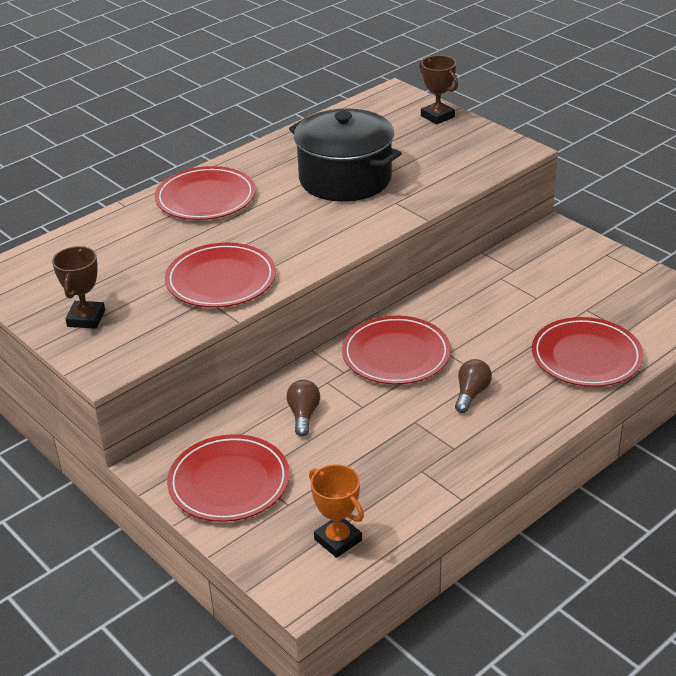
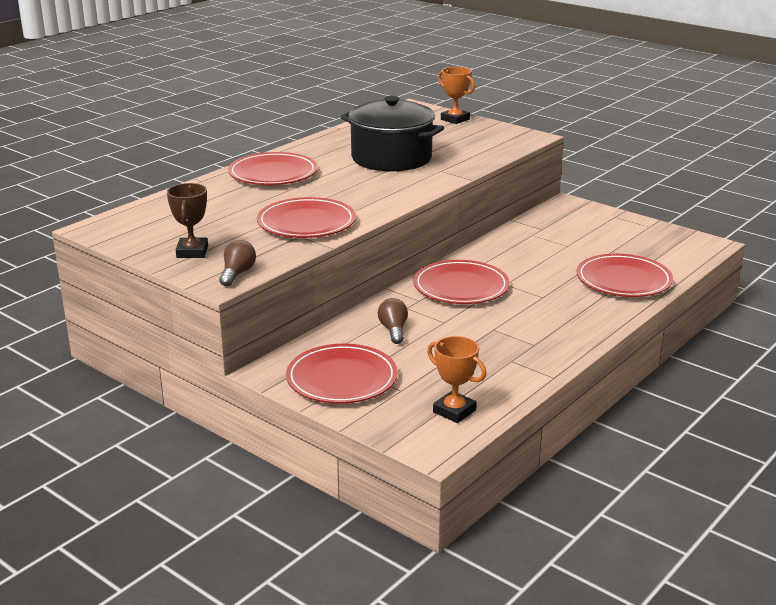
camera: 10 degrees left, 10 degrees down
(437, 116) = (455, 119): brown trophy -> orange trophy
(471, 394) = (535, 308): brown light bulb -> brown light bulb (237, 274)

